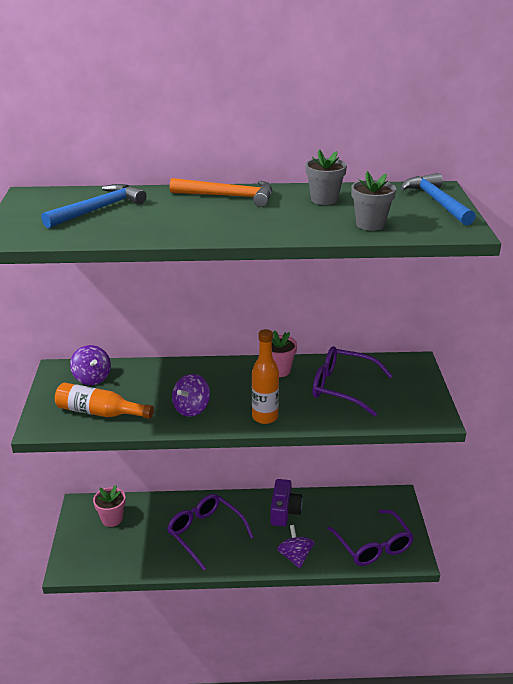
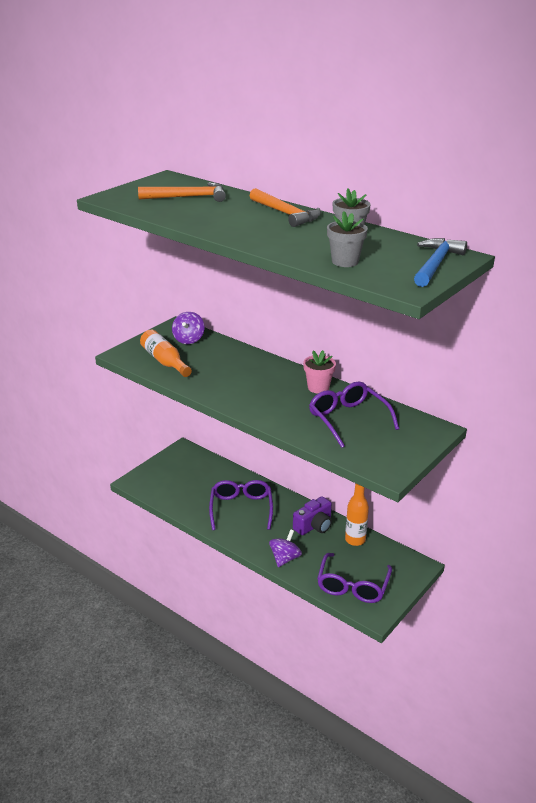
camera: 40 degrees right, 0 degrees up
(98, 209) = (188, 197): blue hammer -> orange hammer
(112, 519) = (192, 467): pink flower pot -> none
(191, 408) = (222, 384): purple spinning top -> none
(265, 417) = (262, 411): orange bottle -> orange bottle (355, 540)

